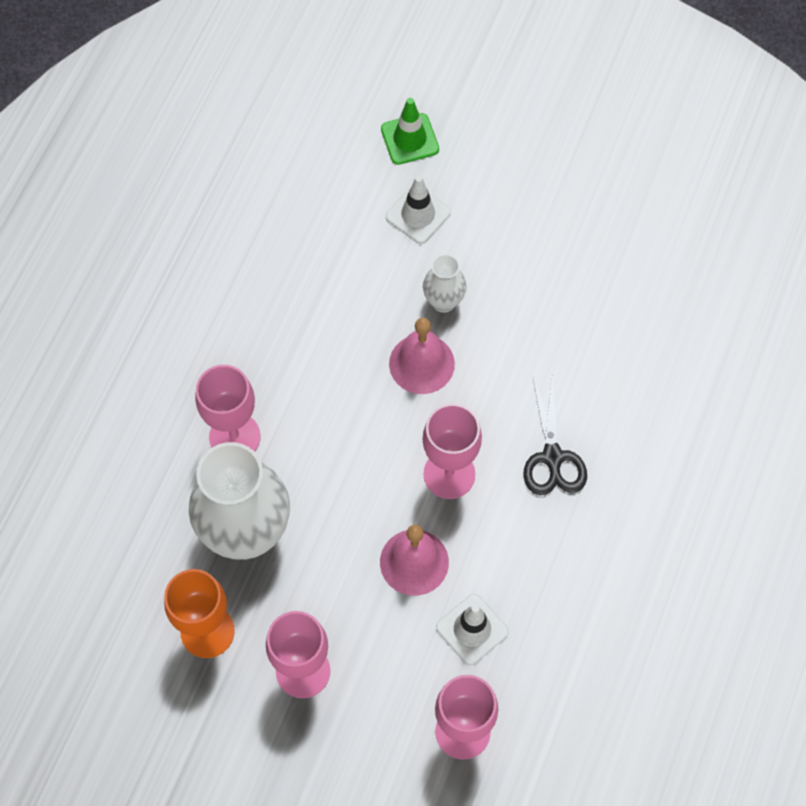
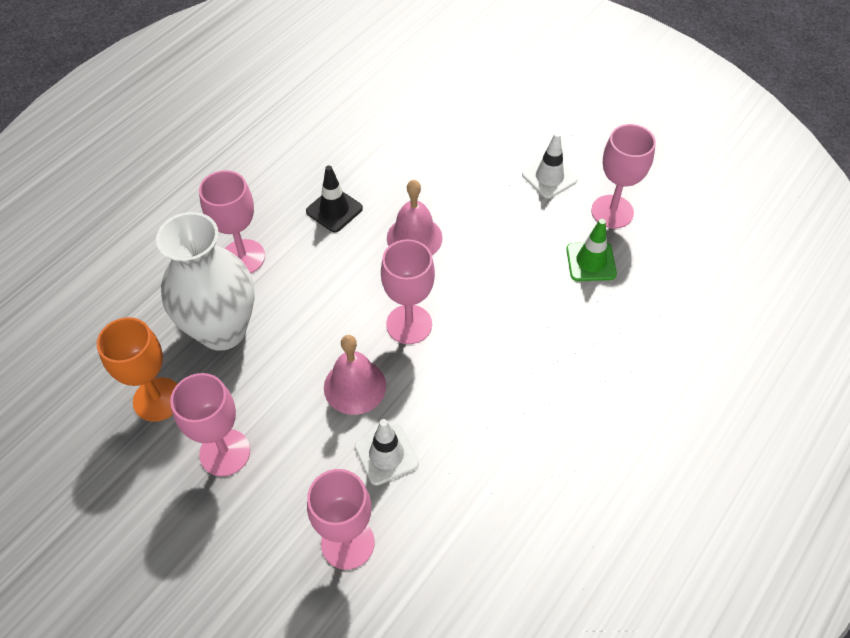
camera: 15 degrees right, 10 degrees down
(318, 349) = (334, 210): none -> black traffic cone
(409, 139) = (458, 87): green traffic cone -> green traffic cone (591, 262)
(418, 215) = (447, 136): white traffic cone -> white traffic cone (549, 177)
(443, 301) = (447, 198): white vase -> none
(552, 457) = (502, 331): black scissors -> none
(635, 275) = (612, 212): none -> pink goblet

